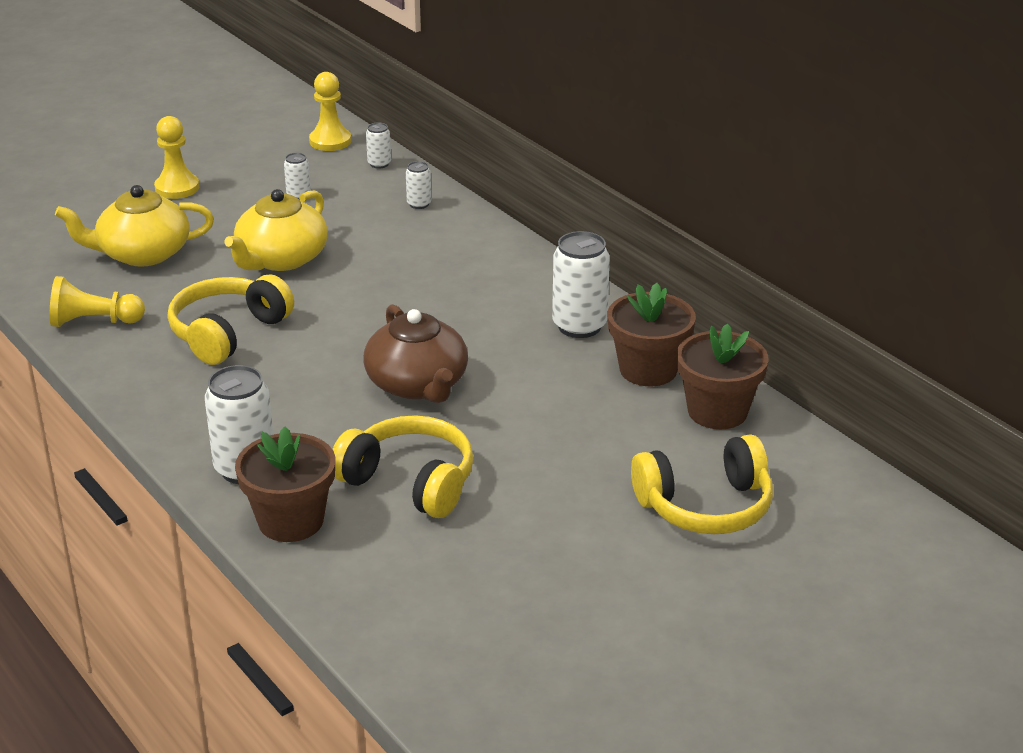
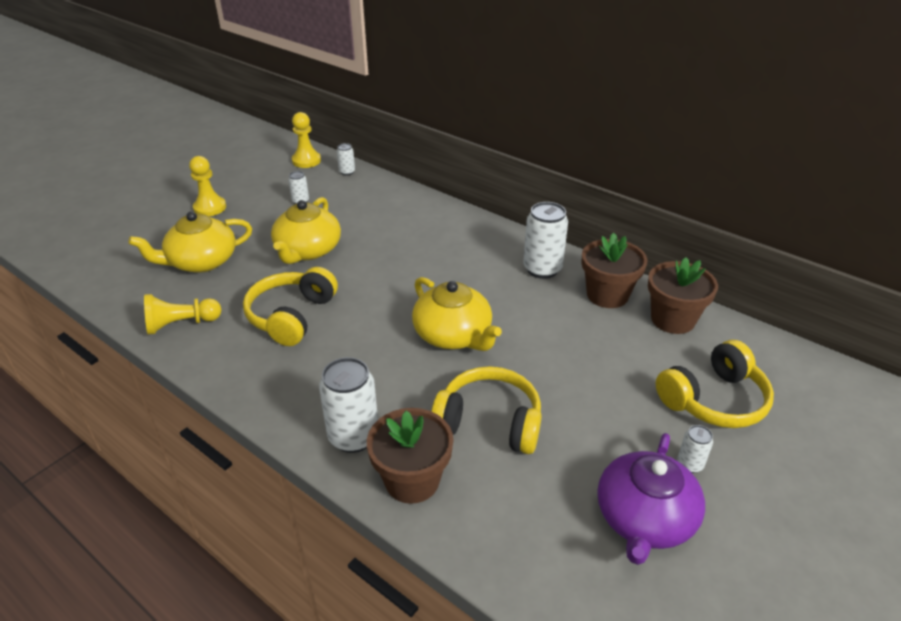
camera: 15 degrees left, 5 degrees up
(417, 384) = (453, 335): brown teapot -> yellow teapot
(419, 204) = (387, 196): white can -> white can (690, 464)
(535, 602) = (644, 518): none -> purple teapot

